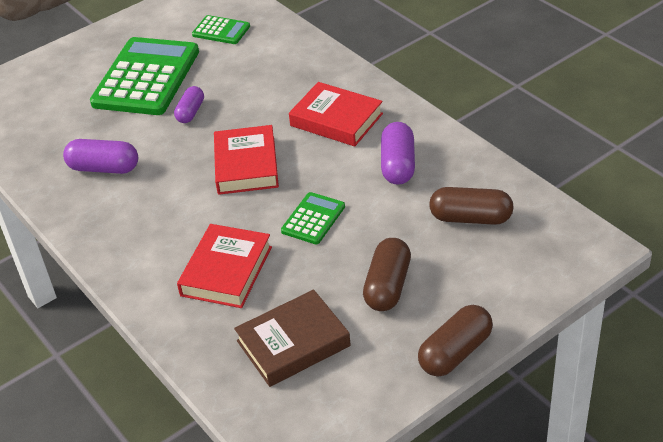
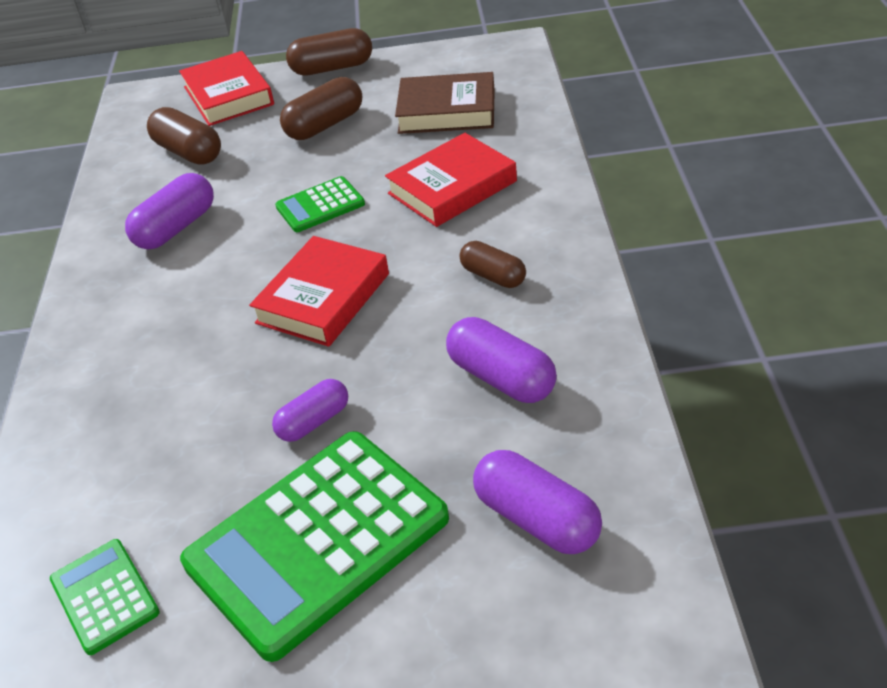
camera: 145 degrees left, 0 degrees up
(50, 122) = (537, 519): none -> purple capsule
(147, 219) = (493, 276): none -> brown capsule
(336, 120) = (161, 315): red book -> red book (228, 96)

